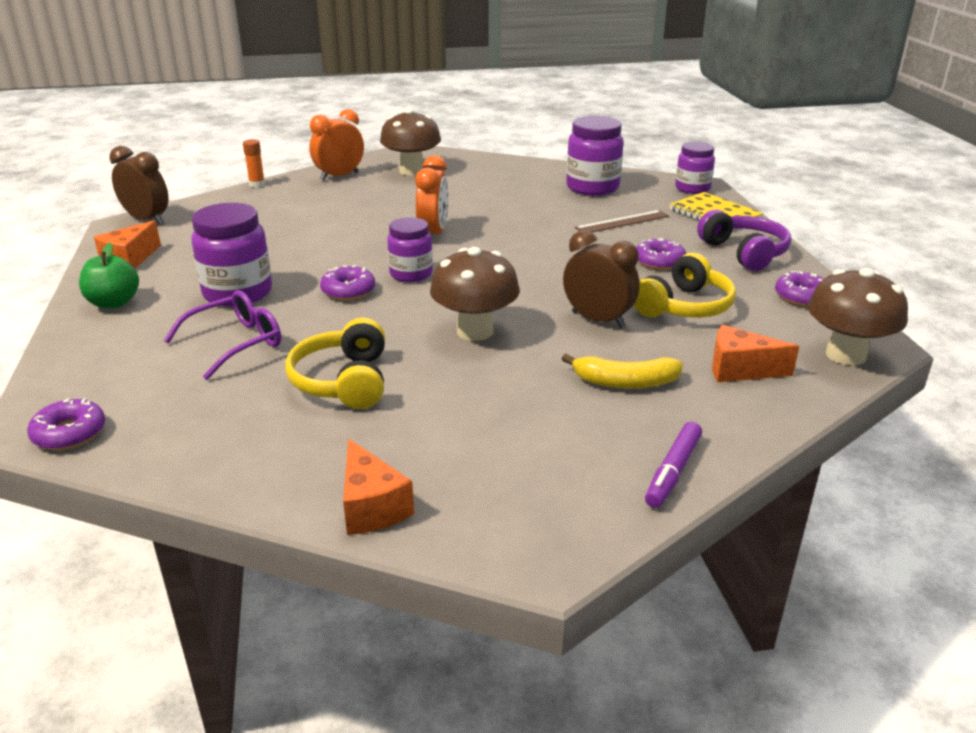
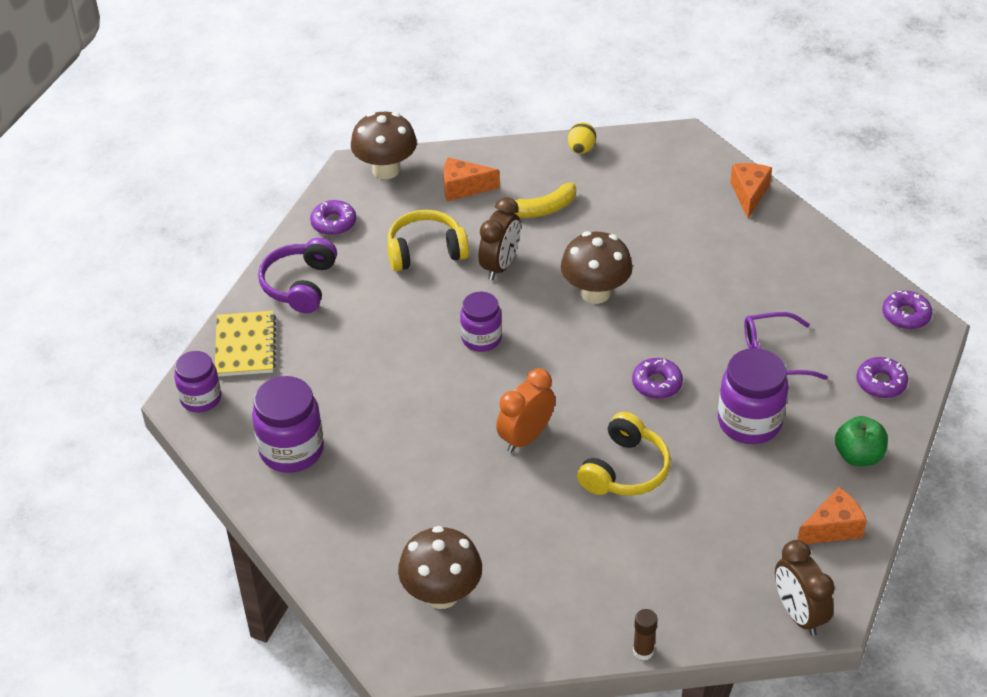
camera: 145 degrees left, 15 degrees up
(257, 184) = (643, 651): orange glue stick -> brown glue stick
(339, 176) = (534, 624): orange clock -> none
(343, 381) = (716, 285): yellow headphones -> yellow headphones (625, 470)
(411, 274) = (591, 383): purple jar -> purple jar (481, 339)
(598, 320) = (500, 265): brown clock -> brown clock turned 135 degrees counterclockwise
(622, 222) = (339, 374): brown ruler -> none
(625, 382) = (542, 209): yellow banana -> yellow banana turned 120 degrees clockwise
(659, 261) = (379, 306): purple donut -> purple donut (881, 383)
(673, 472) = (581, 149): purple marker -> yellow egg
(740, 370) = (463, 188): orange cheese -> orange cheese turned 135 degrees clockwise

